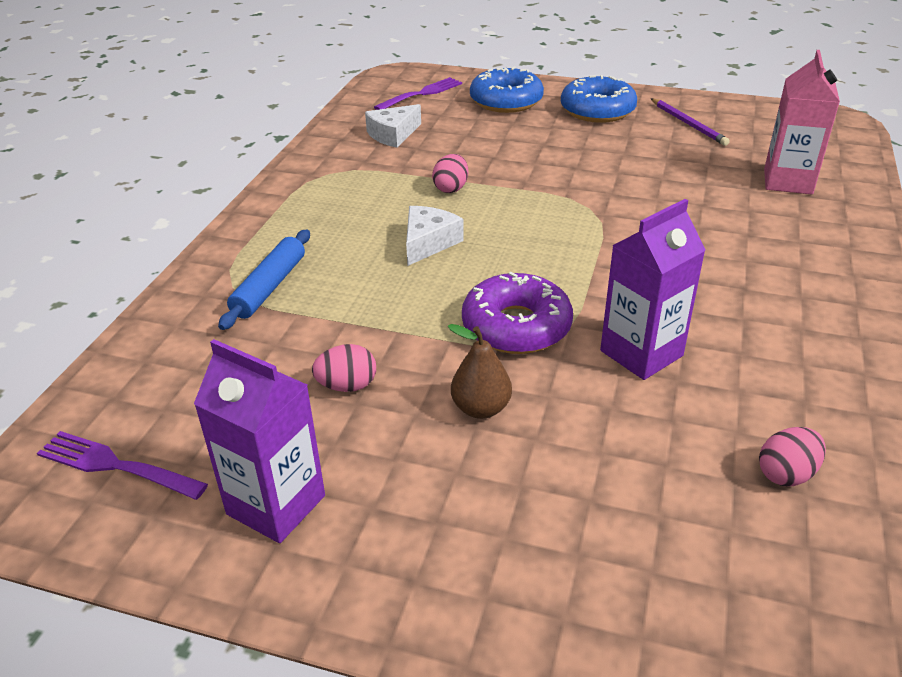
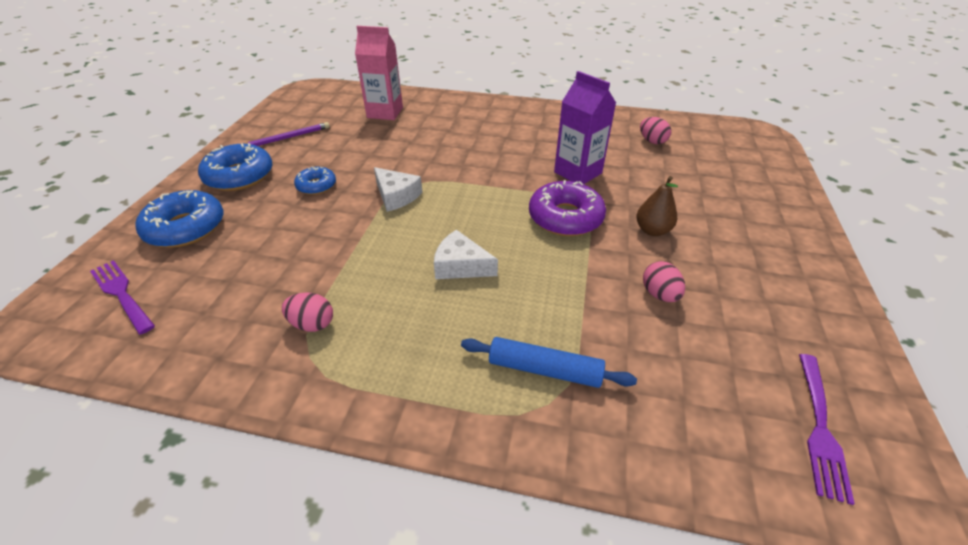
camera: 95 degrees left, 5 degrees up
(276, 505) = (787, 314): purple carton -> none
(393, 134) = (228, 309): white cheese -> white cheese (396, 196)
(451, 188) = (366, 257): pink egg -> pink egg (312, 324)
(582, 151) = (316, 186): none -> blue donut

